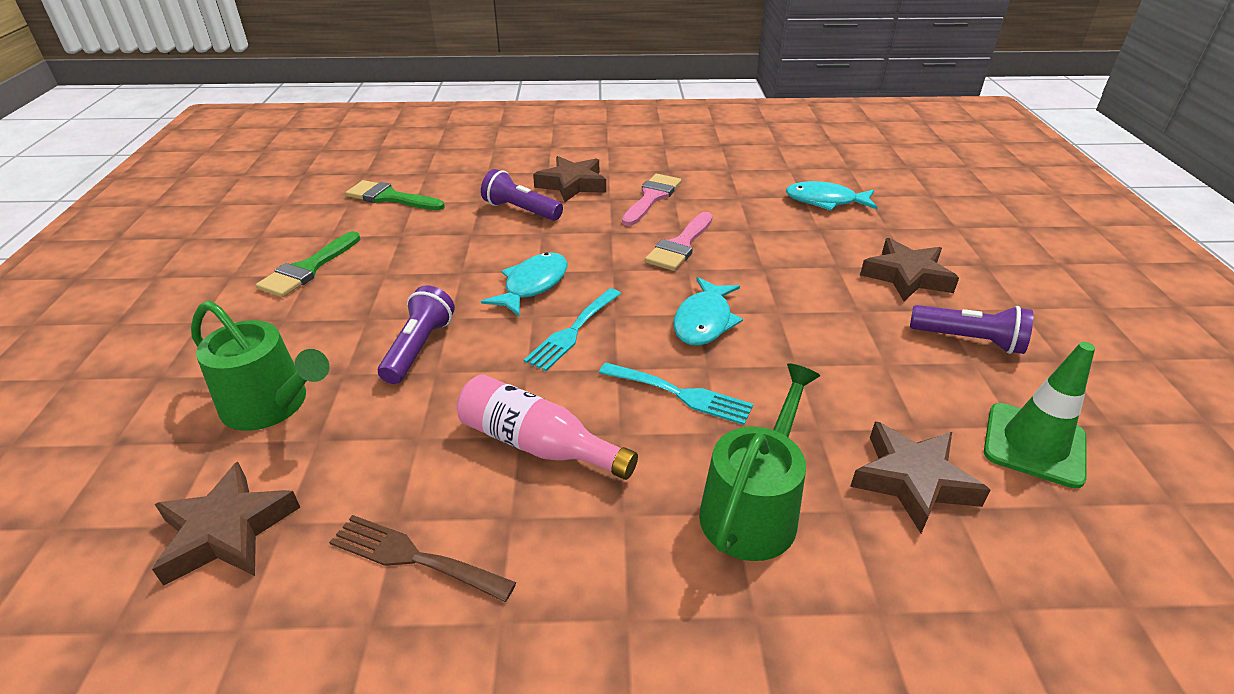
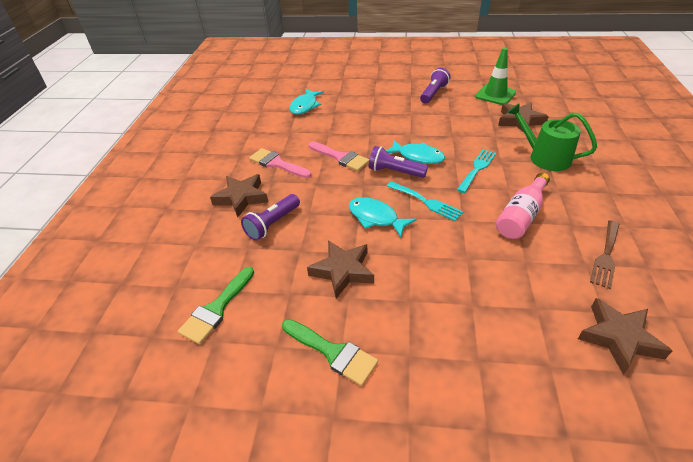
camera: 80 degrees left, 5 degrees up
(272, 405) = (510, 340): green watering can -> none
(419, 348) = (444, 268): purple flashlight -> purple flashlight (395, 172)
(906, 276) = (383, 97): brown star -> brown star (343, 271)

